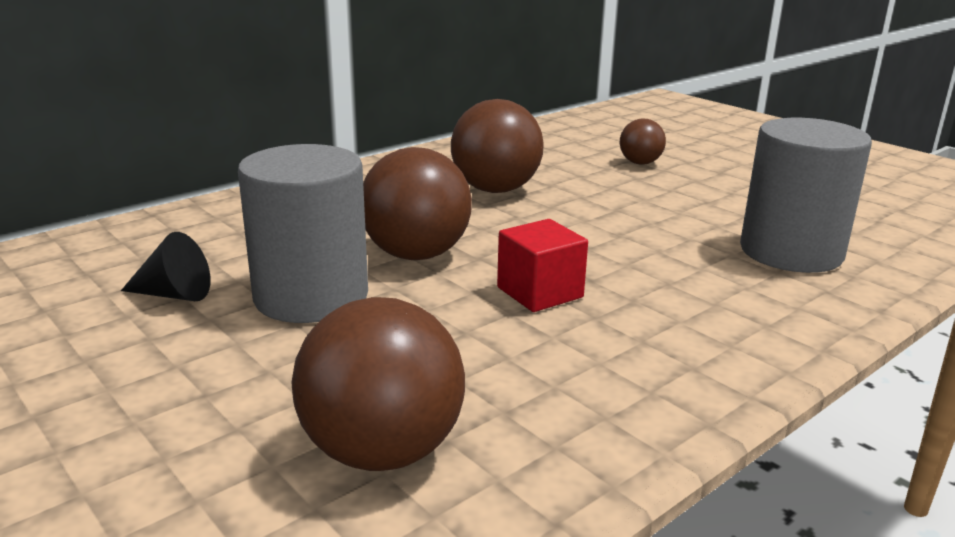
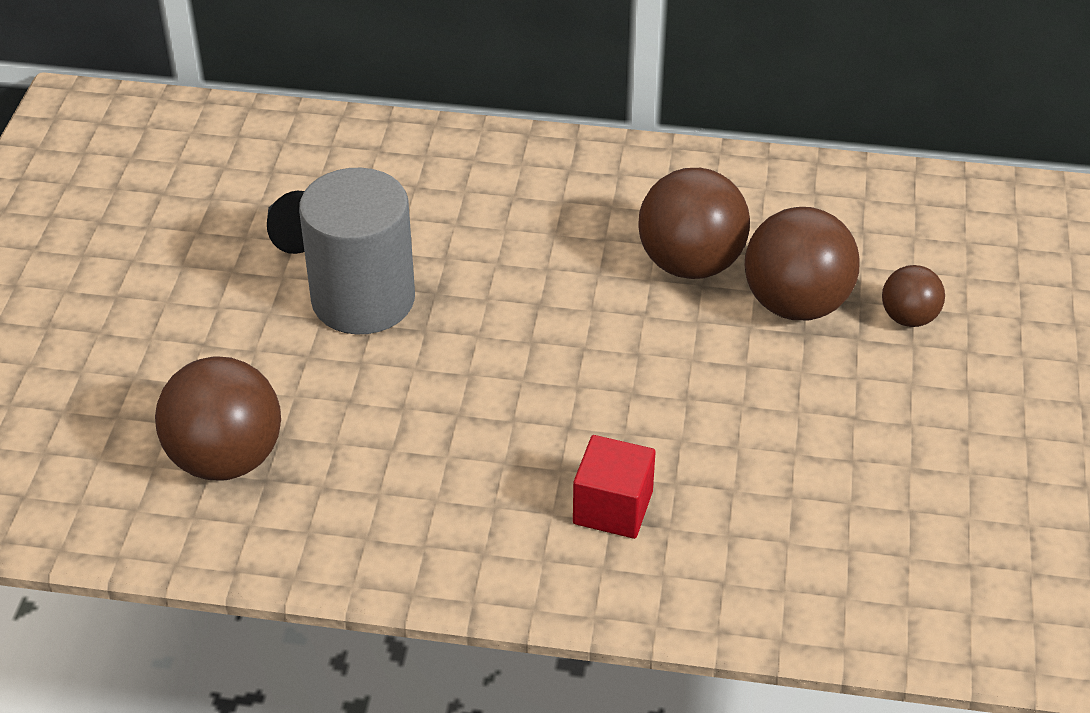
camera: 50 degrees right, 20 degrees up
(416, 254) = (493, 304): brown ball -> brown ball (796, 304)
(540, 292) = (509, 411): red cube -> red cube (613, 507)
(791, 252) = (787, 528): grey cylinder -> none

